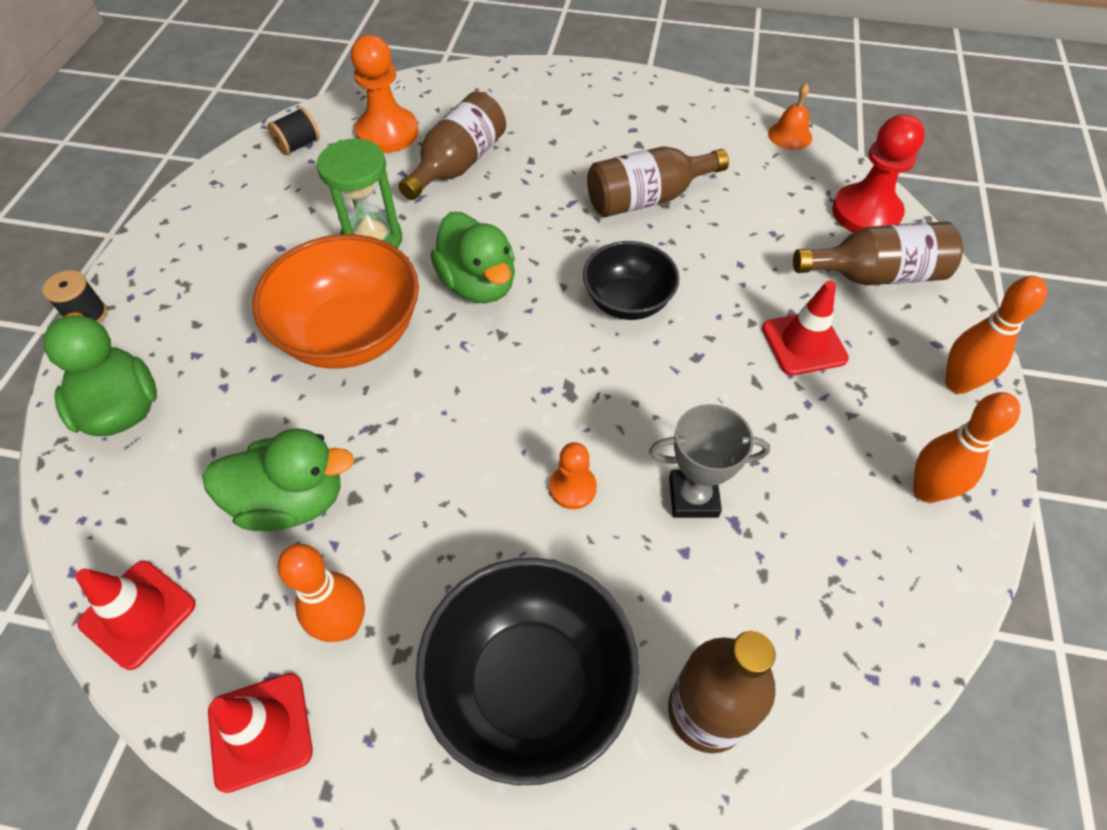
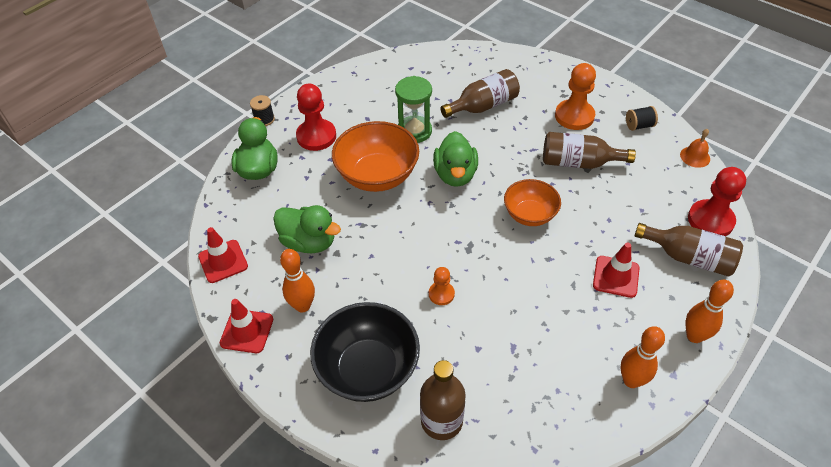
camera: 30 degrees right, 5 degrees down
(204, 309) = (316, 136): none -> red pawn
(298, 145) = (405, 66): black spool -> black spool (639, 125)
(387, 133) = (455, 75): orange pawn -> orange pawn (574, 116)
(627, 301) = (529, 215): black bowl -> orange bowl
(693, 497) = (499, 325): grey trophy -> none

